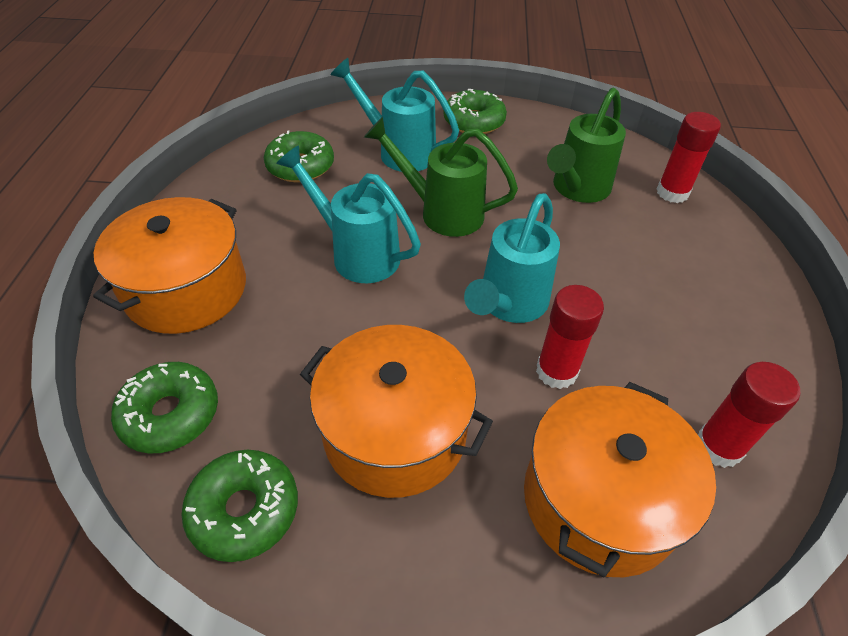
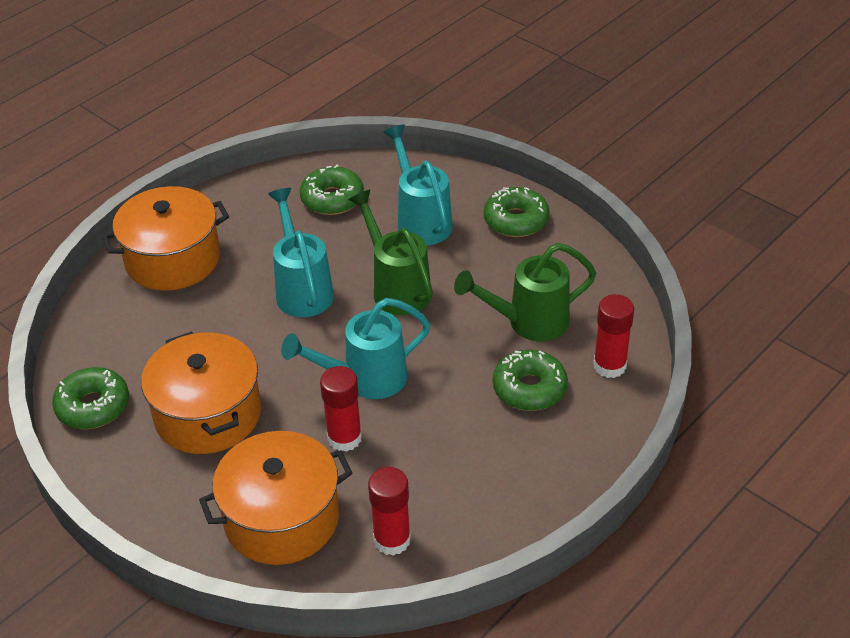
camera: 40 degrees right, 5 degrees down
(170, 414) = (100, 334): green donut -> green donut (529, 388)

